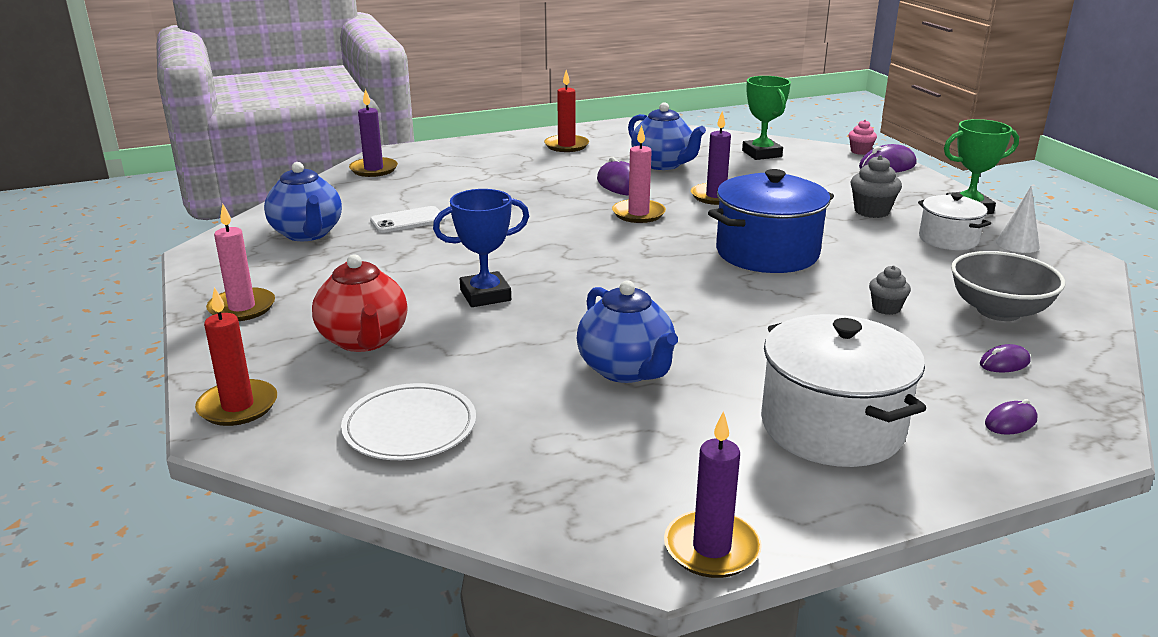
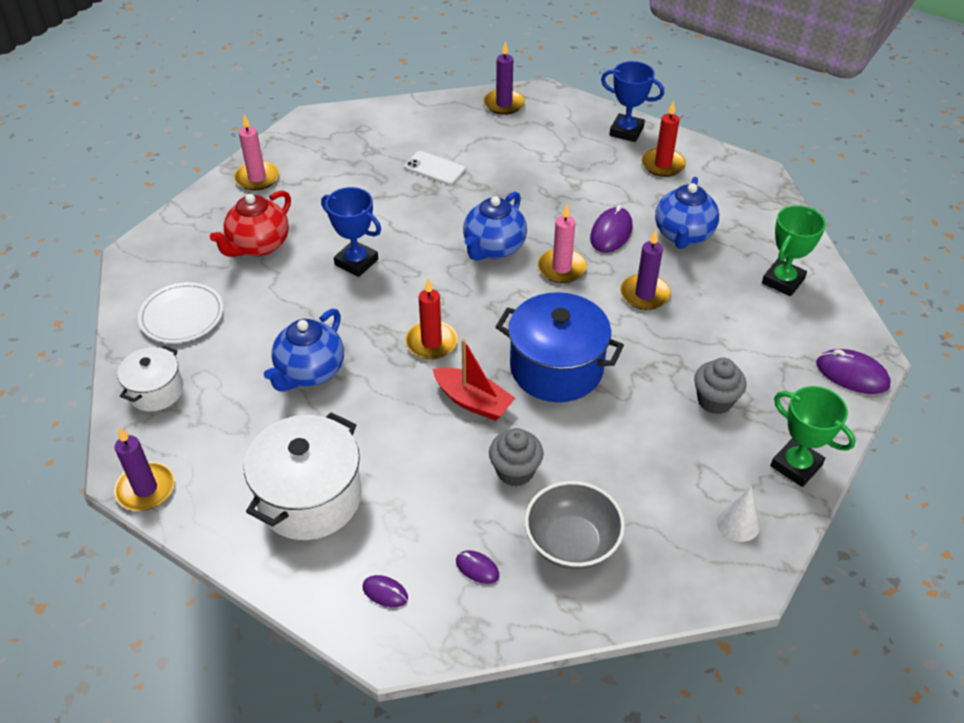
camera: 55 degrees right, 20 degrees up
(238, 406) = (157, 243): red candle -> red candle (431, 342)
(307, 234) = (373, 141): blue teapot -> blue teapot (493, 248)
(502, 143) = (626, 131): none -> blue trophy
(771, 299) = (473, 401): none -> red boat
(860, 151) = (872, 342): pink cupcake -> none
(886, 308) = (515, 471): grey cupcake -> grey cupcake, size x1.53
(948, 239) = (700, 471): white pot -> white pot (156, 391)

